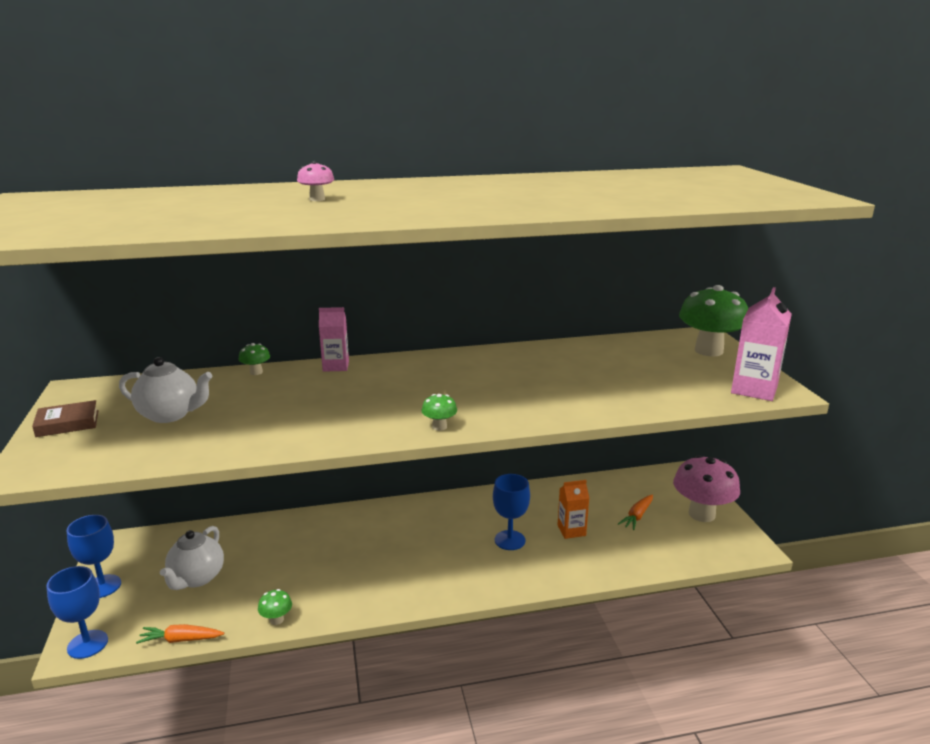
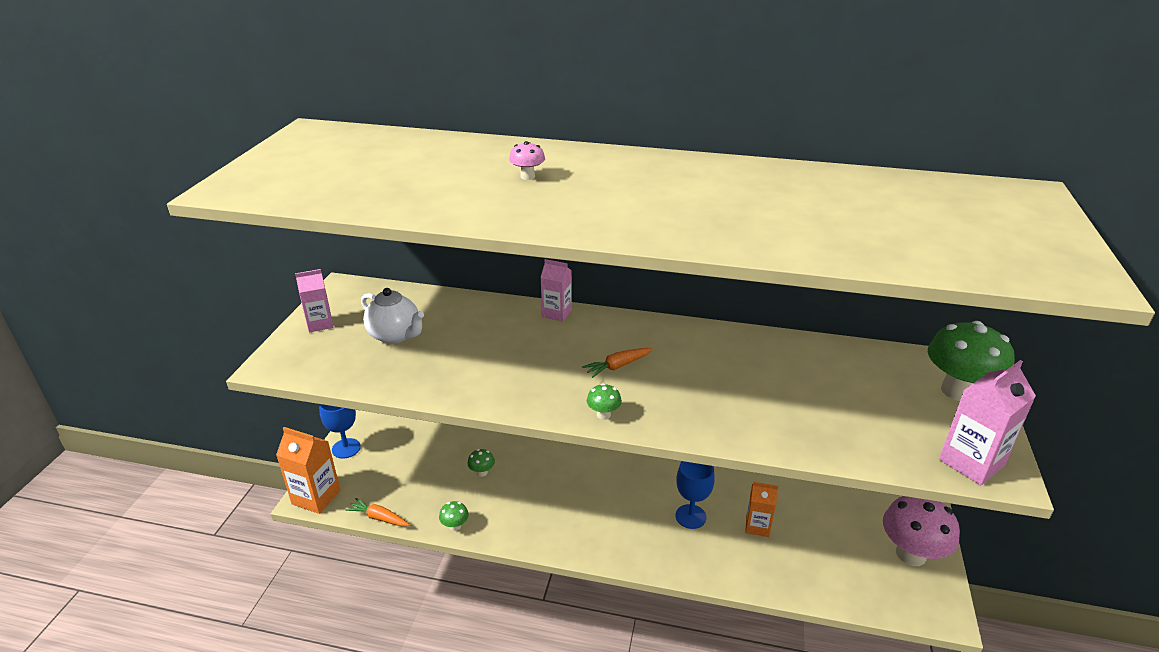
camera: 25 degrees right, 10 degrees up
(68, 423) = (320, 324): brown book -> pink carton
(87, 644) = (316, 497): blue goblet -> orange carton
(197, 578) = (414, 464): white teapot -> none
(256, 372) = (486, 303): green mushroom -> green mushroom (482, 472)
(637, 516) = (836, 533): orange carrot -> orange carrot (618, 366)

